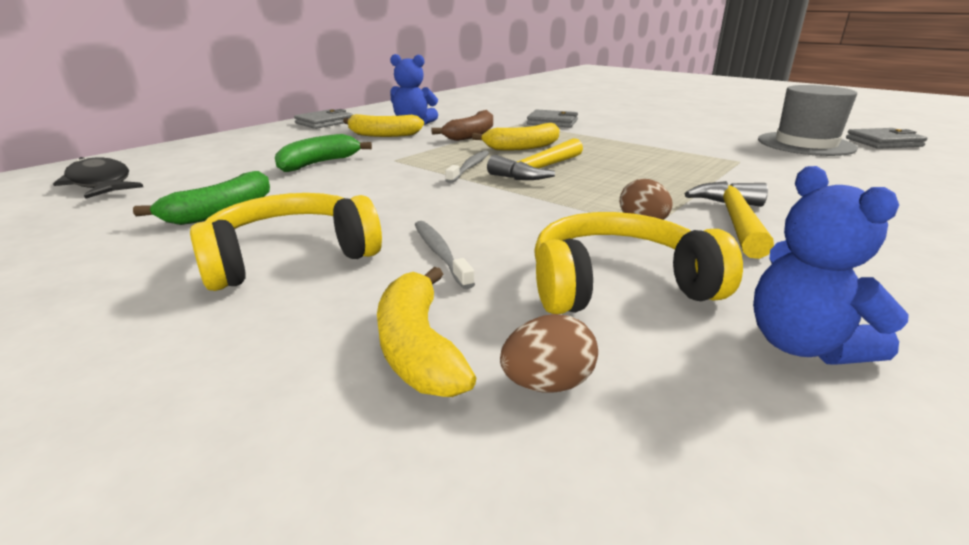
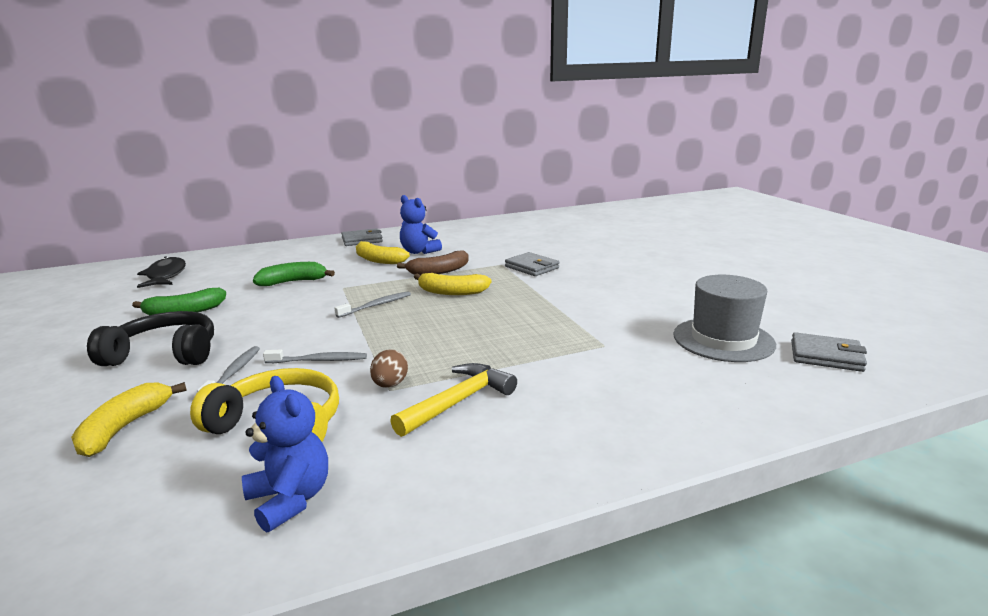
camera: 30 degrees right, 5 degrees down
(290, 257) = (164, 354): yellow headphones -> black headphones
(518, 220) = (319, 360): none -> grey toothbrush
(538, 170) = (417, 319): yellow hammer -> none
(547, 384) = (137, 467): brown egg -> none
(802, 345) = (290, 499): blue teddy bear -> blue teddy bear turned 135 degrees clockwise

